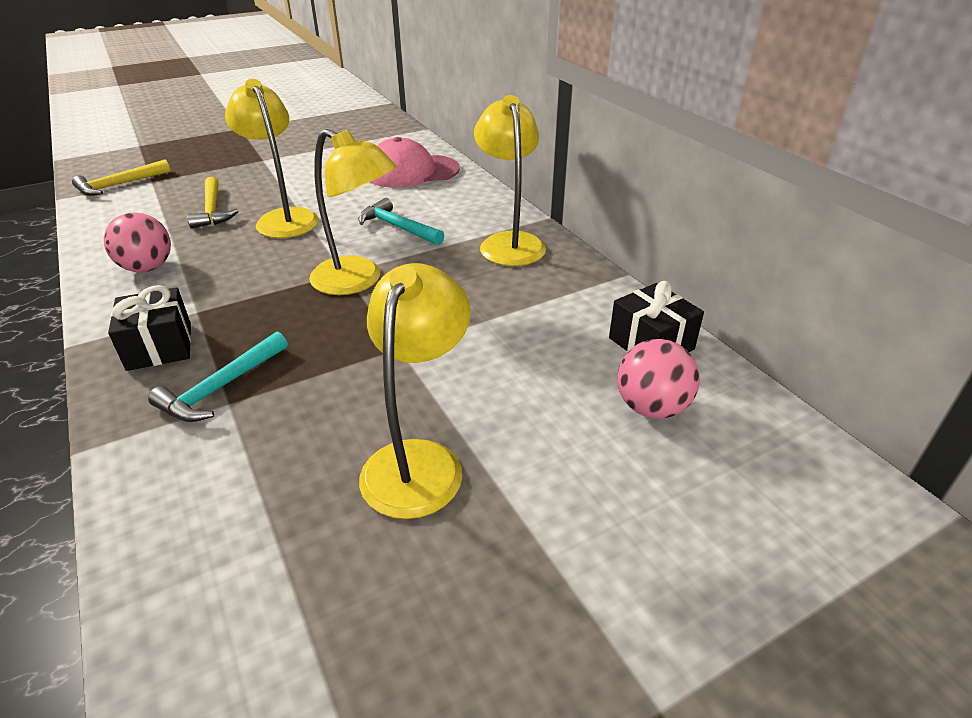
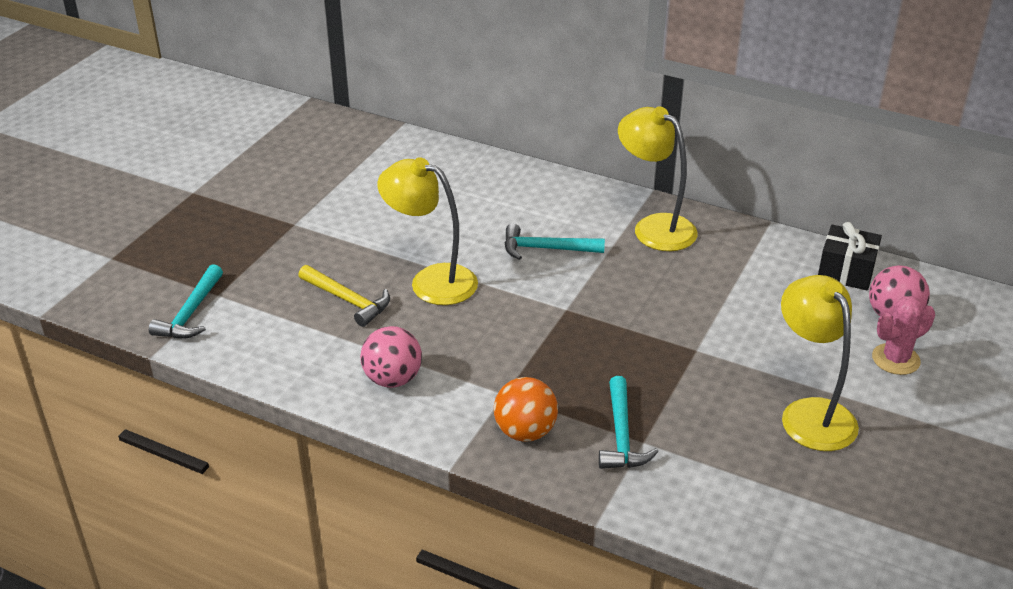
camera: 35 degrees left, 0 degrees up
(120, 185) = (191, 313): yellow hammer -> turquoise hammer
(159, 346) = (525, 432): black gift -> orange ball
(358, 281) = (589, 312): yellow lamp -> none
(411, 171) = (469, 183): pink cap -> none
(595, 453) = (895, 359): none -> pink cactus

